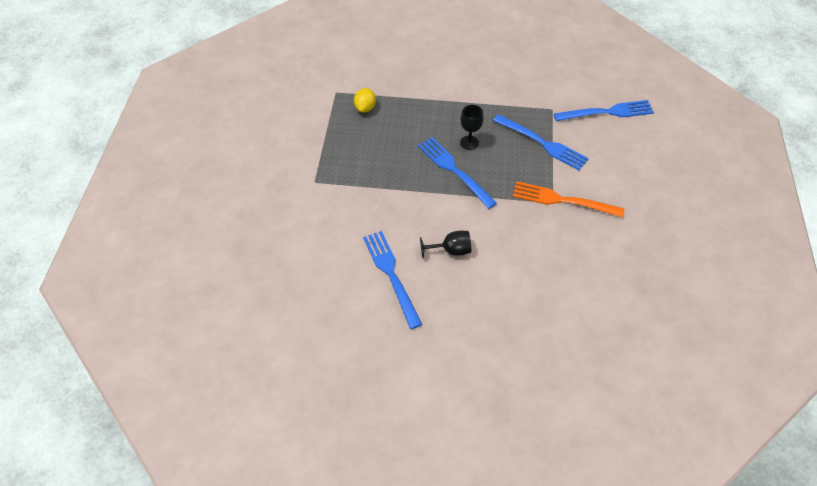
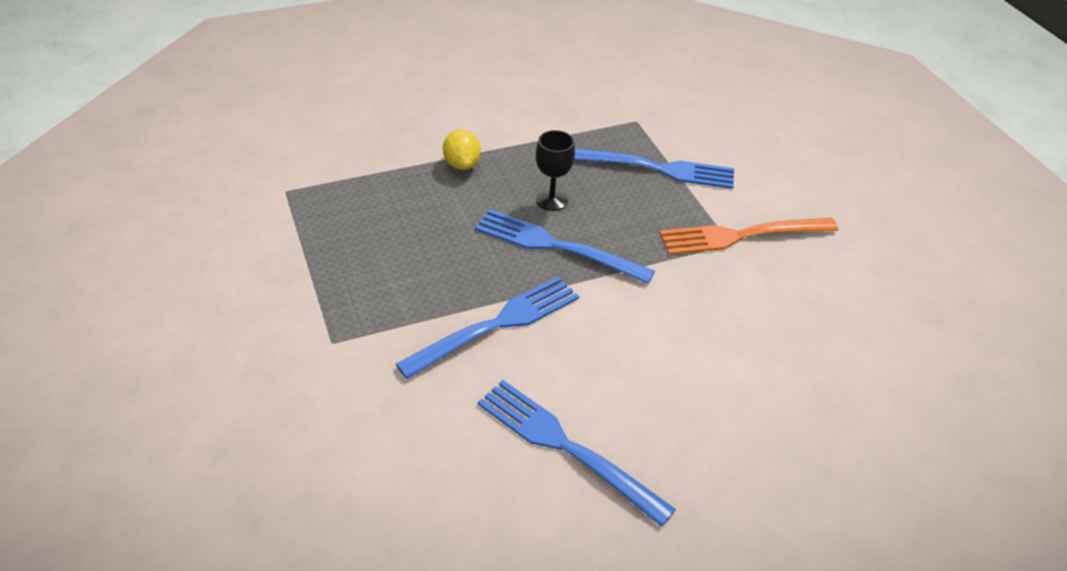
camera: 30 degrees left, 10 degrees down
(365, 108) = (351, 200): yellow lemon -> yellow lemon (461, 164)
(451, 250) = (635, 368): black goblet -> none
(607, 112) = (711, 104): blue fork -> blue fork (496, 325)

